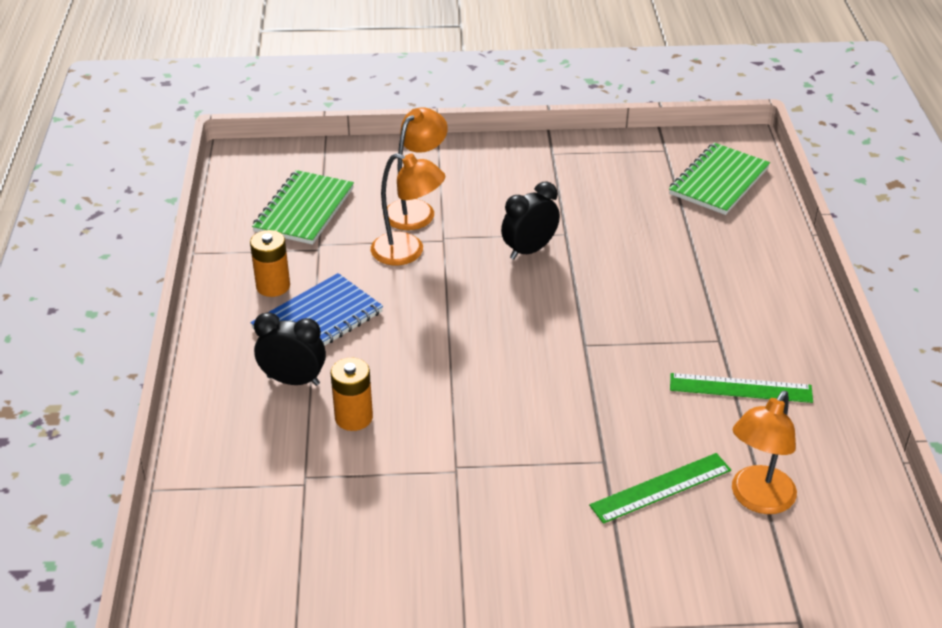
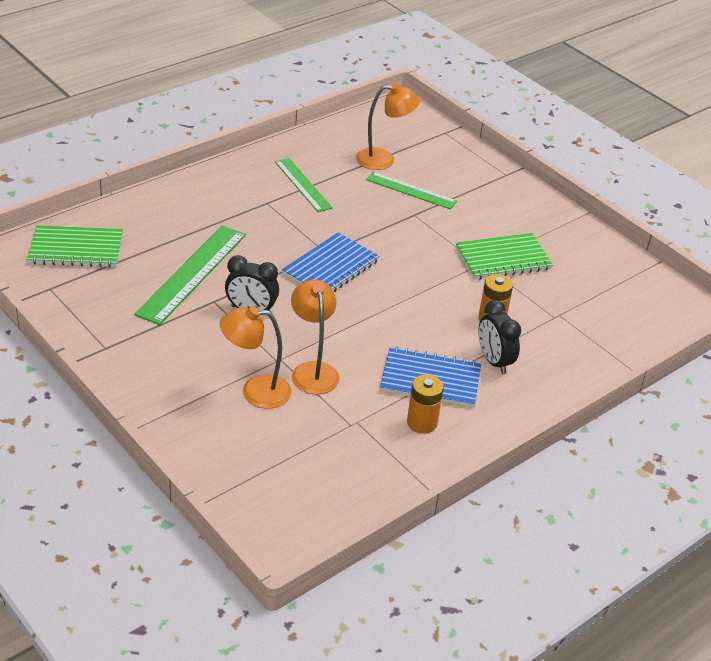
camera: 130 degrees left, 0 degrees up
(304, 210) = (317, 457): green notebook -> green notebook (502, 259)
(553, 335) = (330, 267): none -> blue notebook
(621, 236) = (192, 273): none -> green ruler

